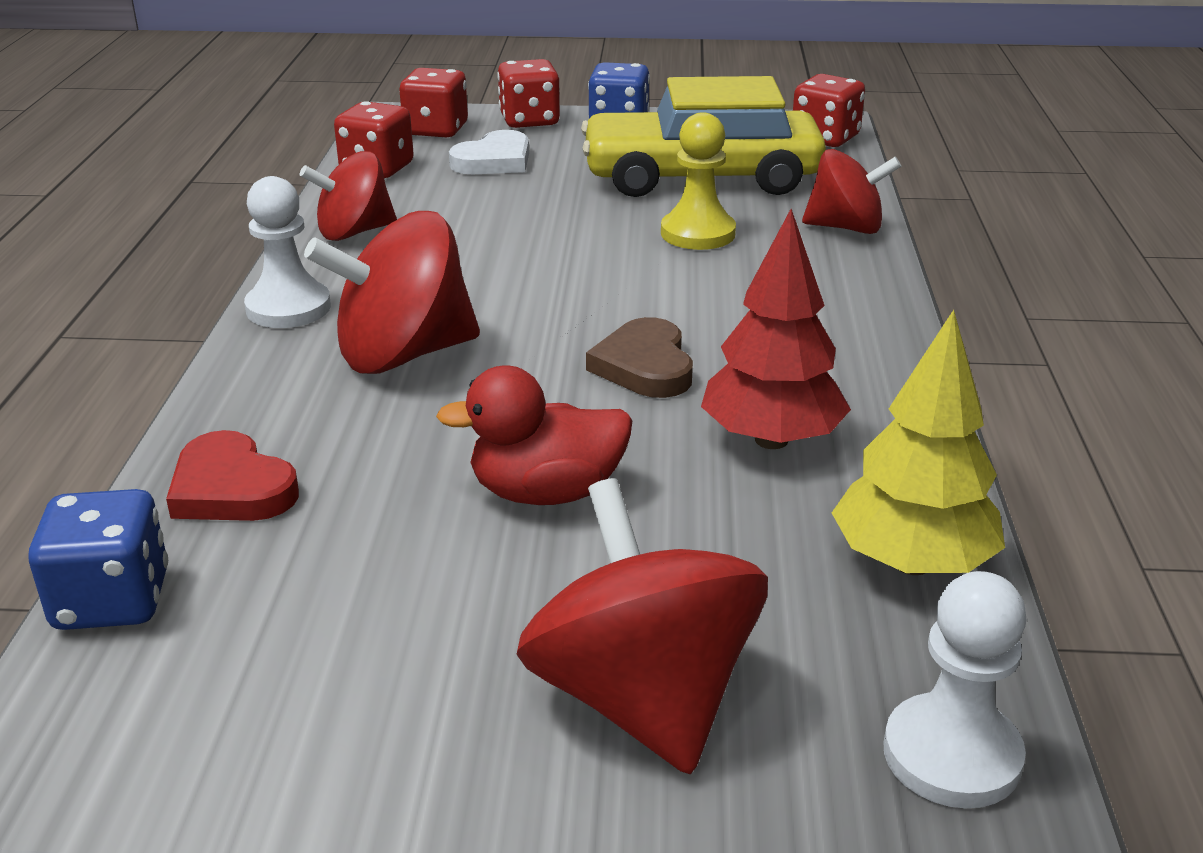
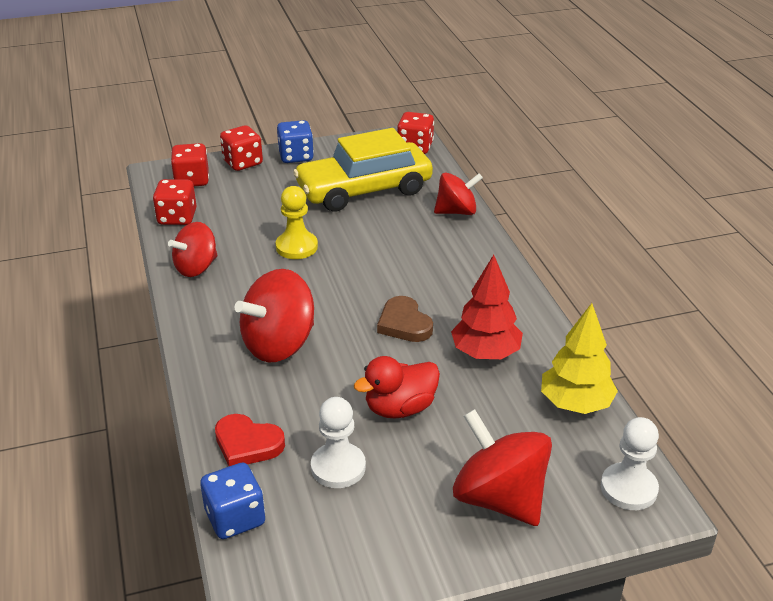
camera: 20 degrees left, 5 degrees up
(288, 308) = (196, 328): white pawn -> white pawn (338, 467)
(494, 161) = (242, 198): white heart -> none
(698, 233) = (384, 231): yellow pawn -> yellow pawn (296, 247)

